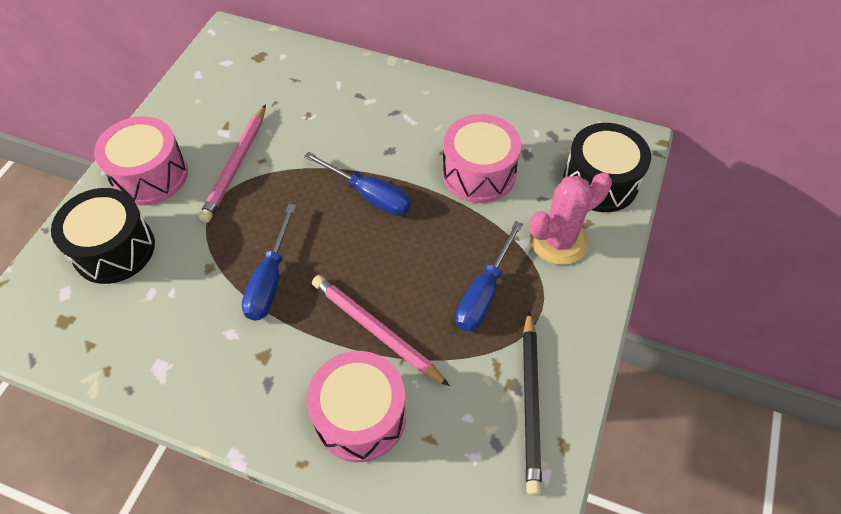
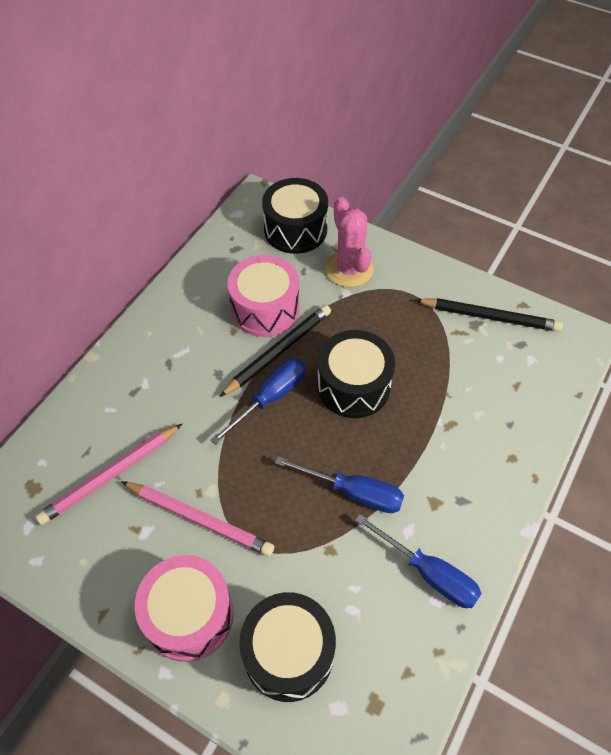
camera: 80 degrees left, 0 degrees up
(360, 416) = (496, 431): pink drum -> none
(375, 330) = (418, 410): pink pencil -> pink pencil (110, 476)
(396, 265) = (353, 386): none -> black drum
(427, 193) = (278, 351): none -> black pencil
(484, 293) = (391, 328): blue screwdriver -> blue screwdriver (428, 573)

